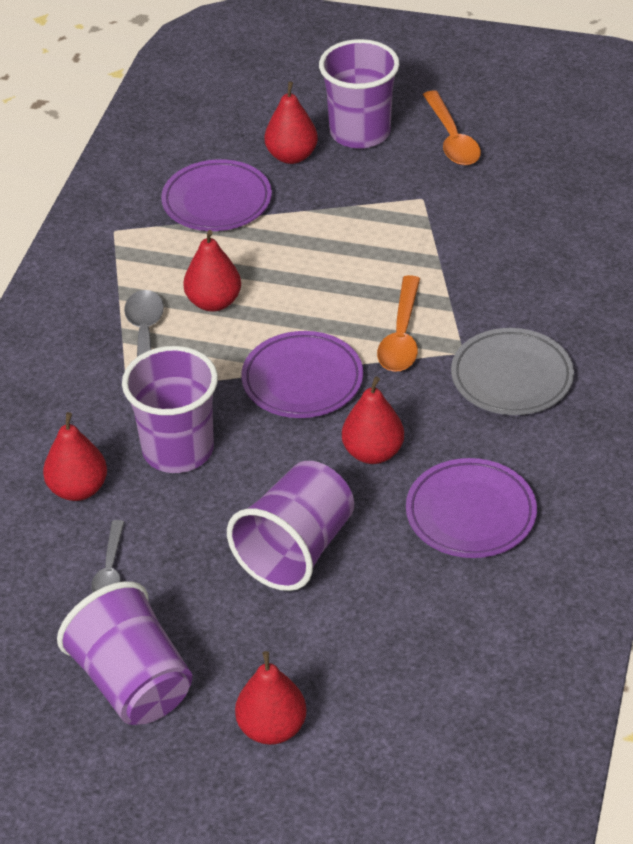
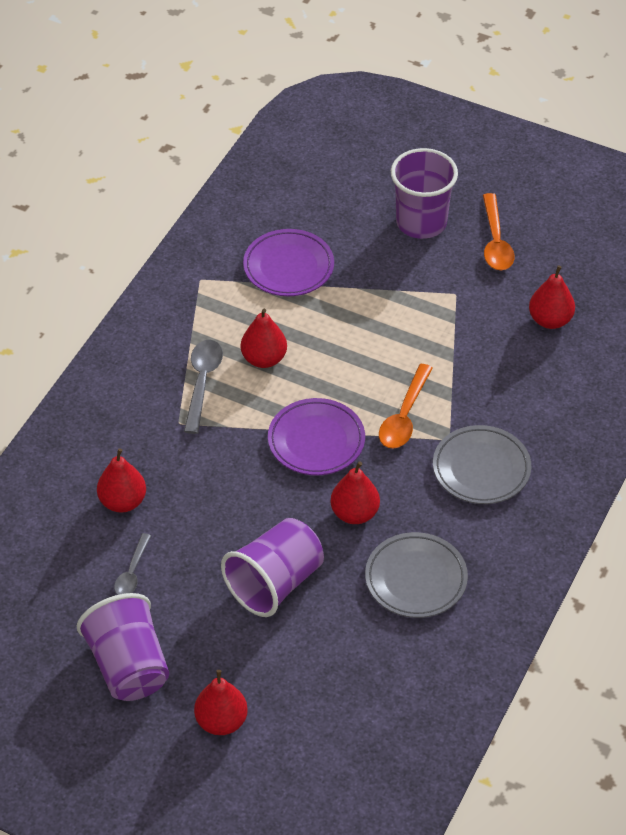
camera: 10 degrees right, 5 degrees up
(178, 450) = (205, 483): purple cup -> none
(292, 156) = (359, 235): red pear -> red pear (550, 320)
(470, 514) = (416, 579): purple plate -> grey plate

